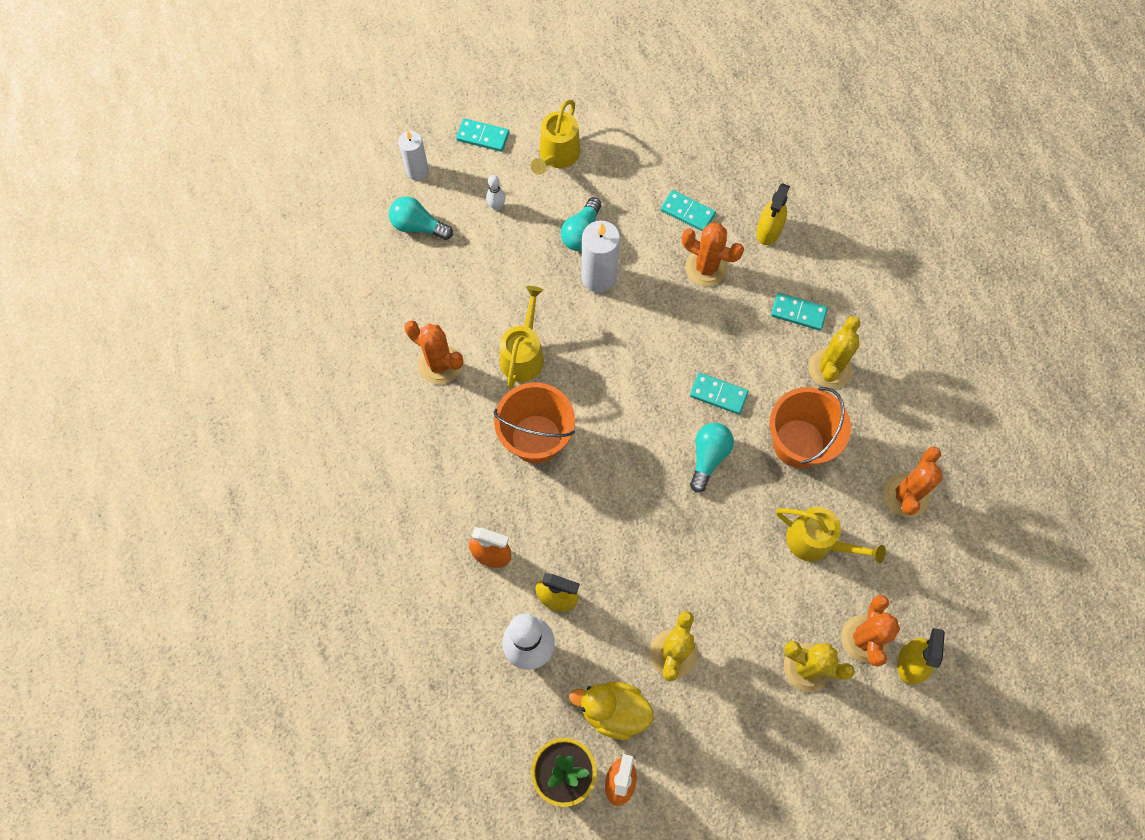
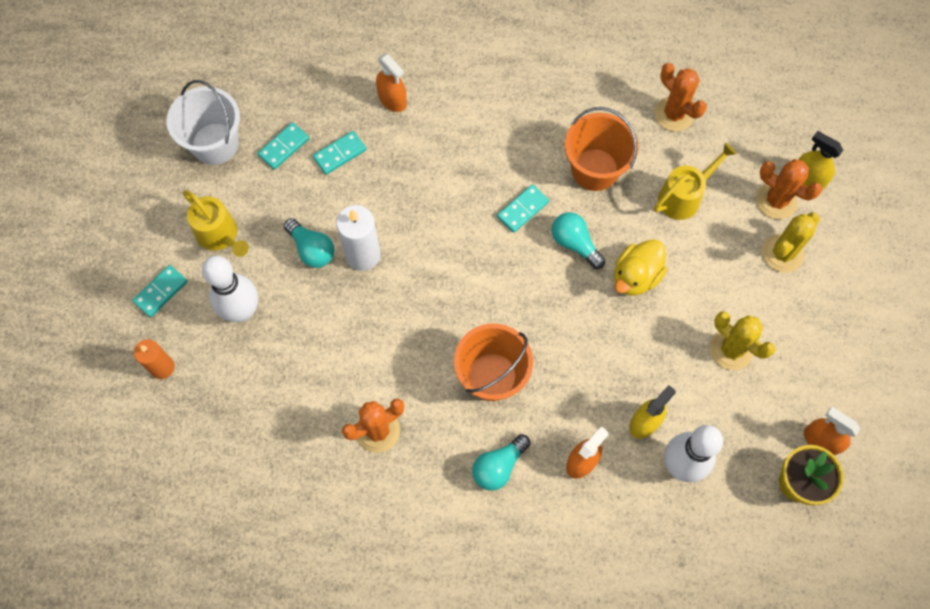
camera: 65 degrees left, 0 degrees up
(417, 171) = (162, 367): white candle -> orange candle
(418, 226) = (223, 391): turquoise light bulb -> turquoise light bulb (498, 466)
(496, 206) = (242, 311): white bowling pin -> white bowling pin, size x2.32
(523, 354) = (405, 352): yellow watering can -> none
(613, 711) = (761, 419): yellow duck -> yellow duck (635, 276)
(641, 109) = (215, 144): none -> white bucket
(706, 268) = (401, 164): orange cactus -> none
(768, 230) = (392, 99): yellow spray bottle -> orange spray bottle
(798, 313) = (480, 114): turquoise domino -> turquoise domino (284, 147)
(829, 368) = (541, 115): yellow cactus -> none

